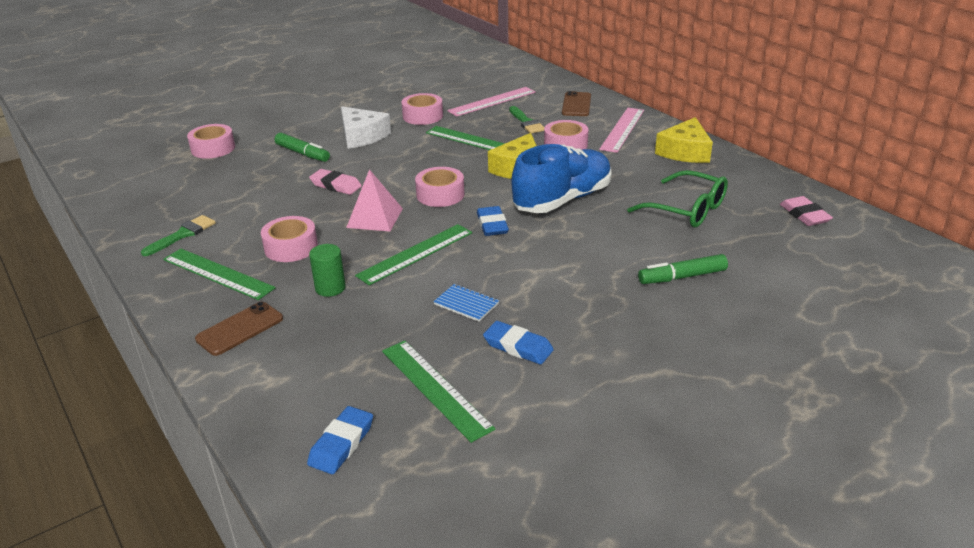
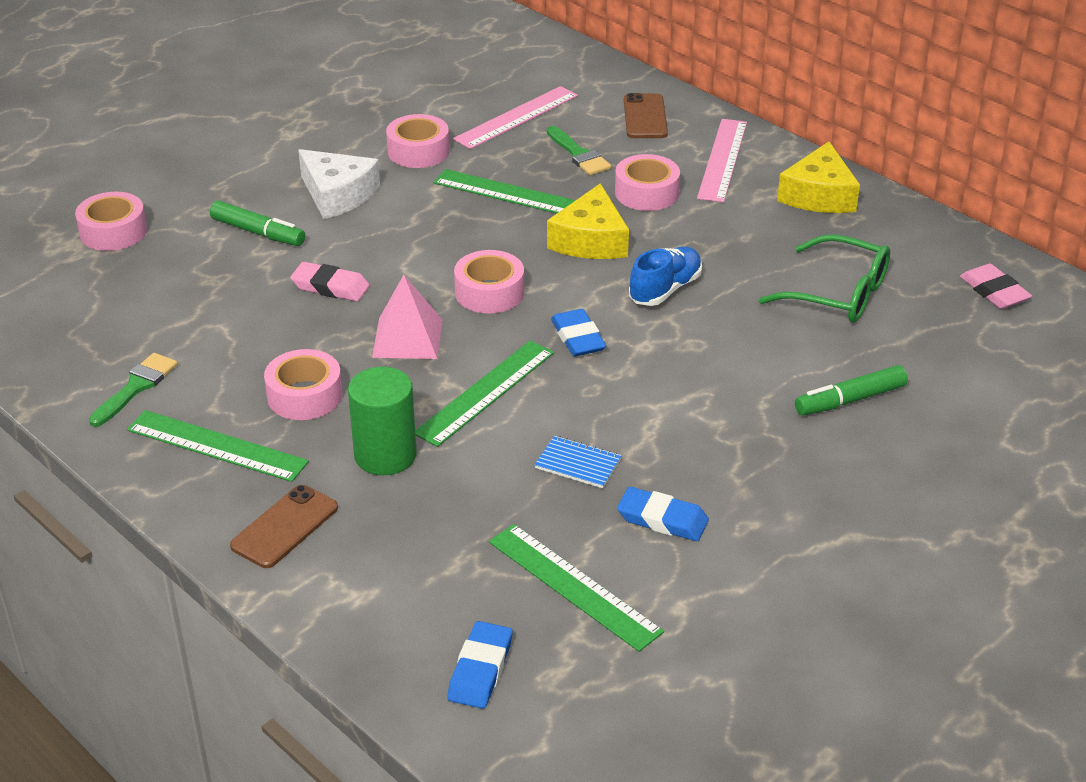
camera: 10 degrees left, 5 degrees up
(330, 288) = (385, 455): green cylinder -> green cylinder, size x1.50
(562, 200) = (665, 290): blue shoe -> blue shoe, size x0.57

